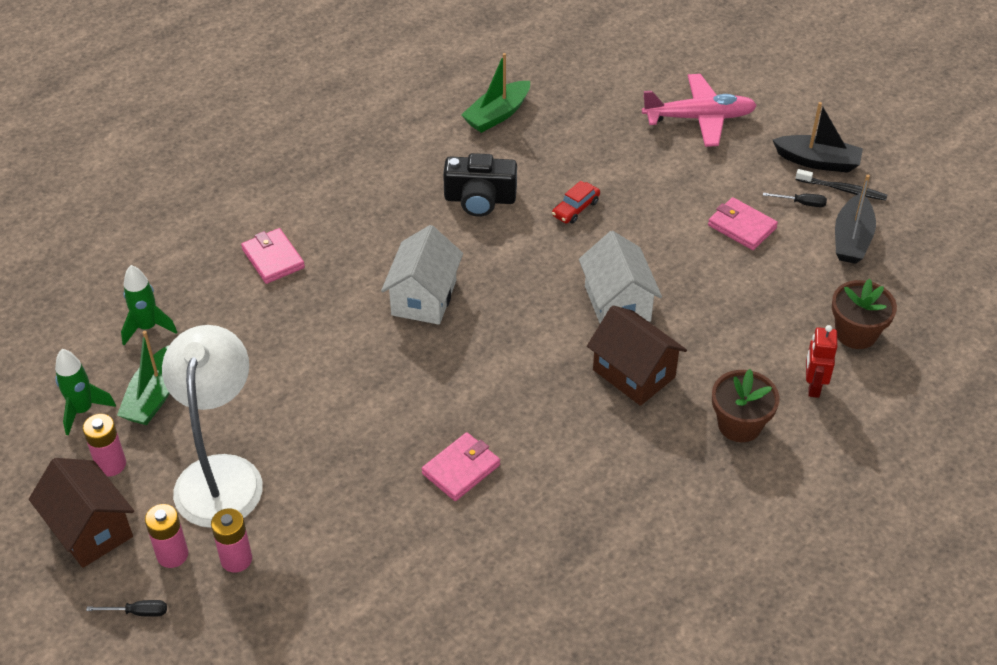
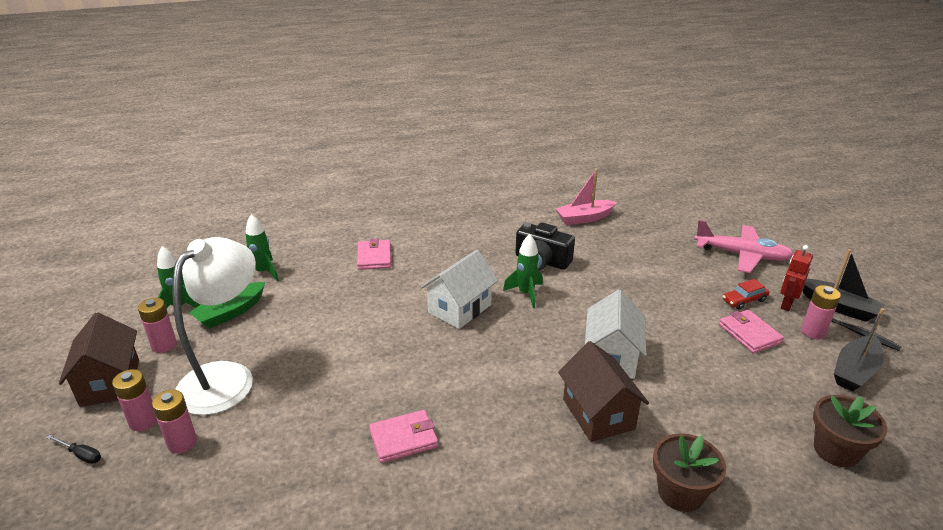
camera: 25 degrees right, 15 degrees down
(487, 252) = (526, 294): none -> green rocket
(497, 115) = (584, 218): green boat -> pink boat
(575, 208) = (611, 285): red car -> red car (744, 300)
(801, 203) = (813, 332): black screwdriver -> pink battery
(813, 386) = (773, 484): red robot -> red robot (786, 304)

